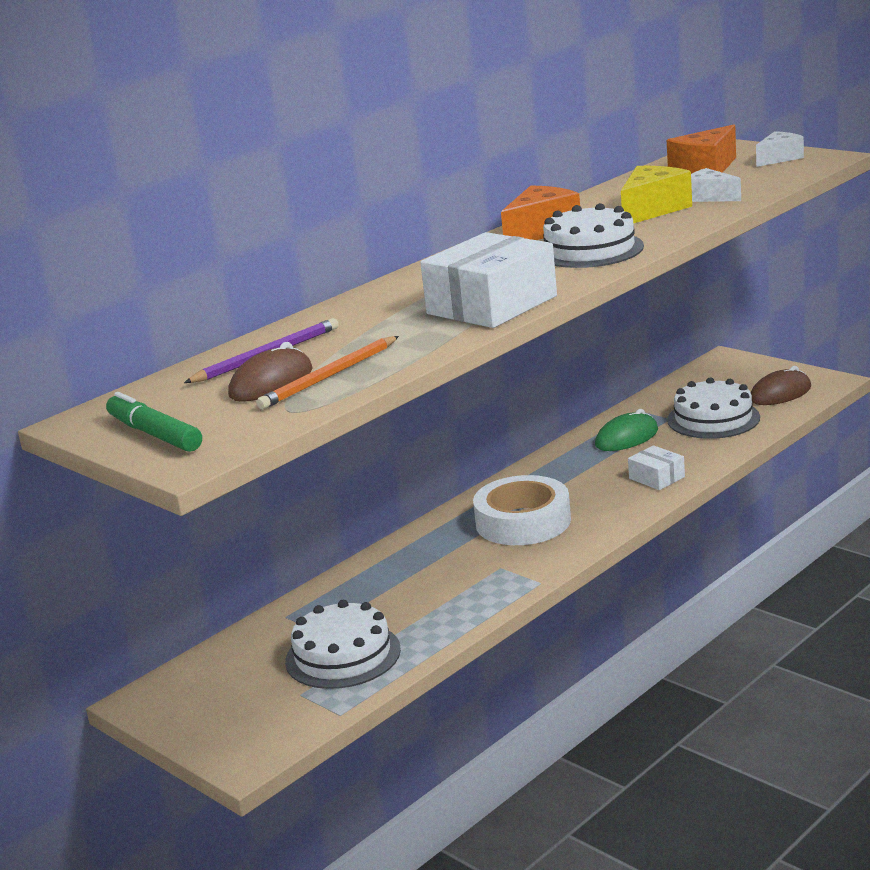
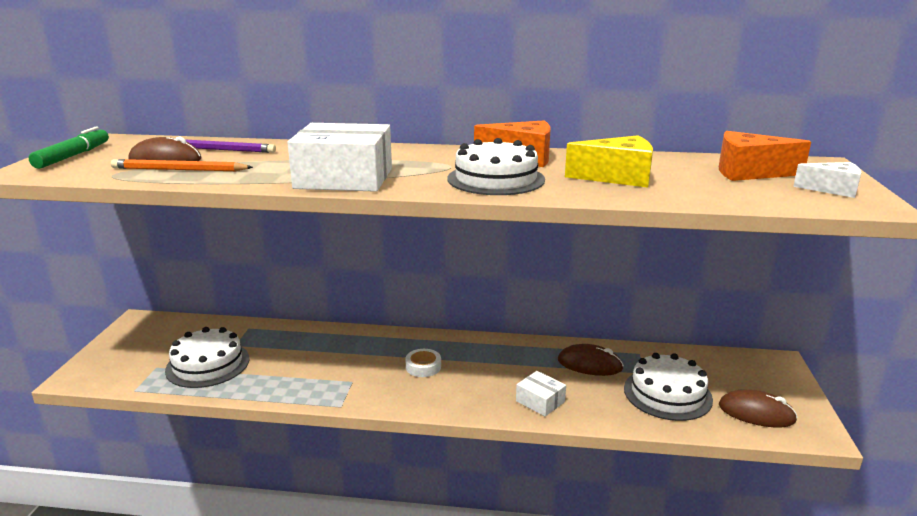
camera: 50 degrees right, 0 degrees up
(523, 522) = (423, 367): white tape -> white tape, size x0.47
(626, 438) = (589, 364): green mouse -> brown mouse
(656, 478) = (540, 401): white box -> white box turned 60 degrees counterclockwise
(710, 197) = (680, 188): white cheese -> none

